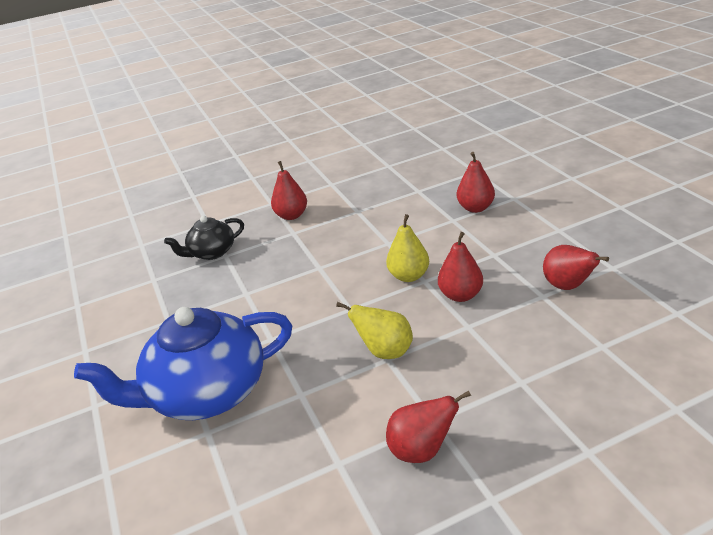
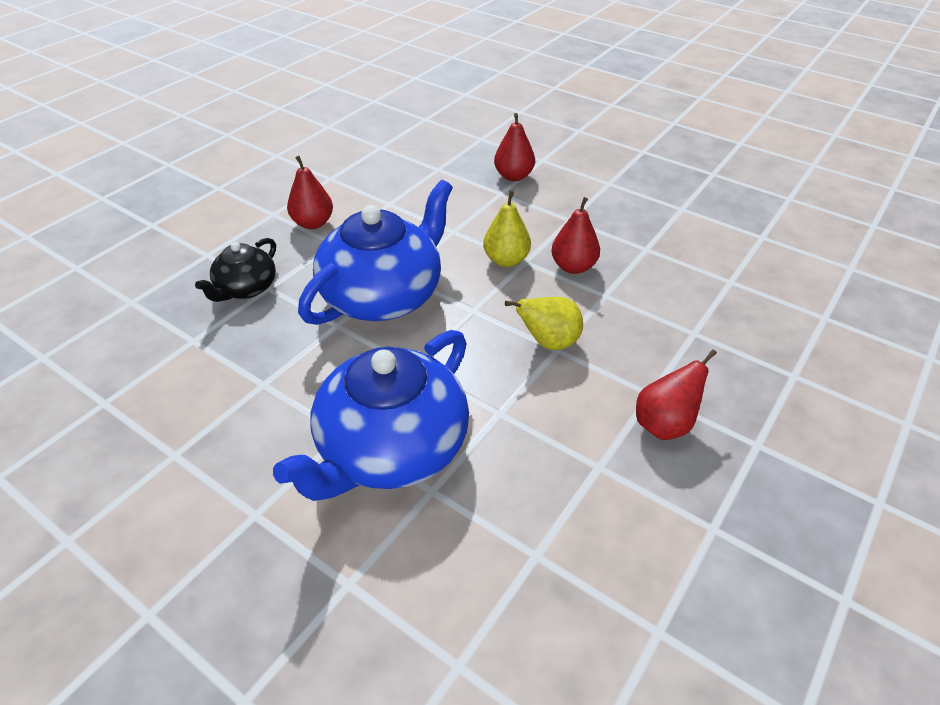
camera: 35 degrees left, 10 degrees up
(294, 281) = (384, 296): none -> blue teapot
(568, 286) = (660, 234): red pear -> none

